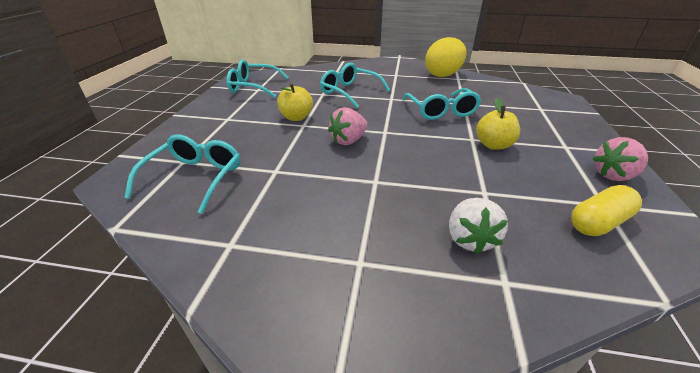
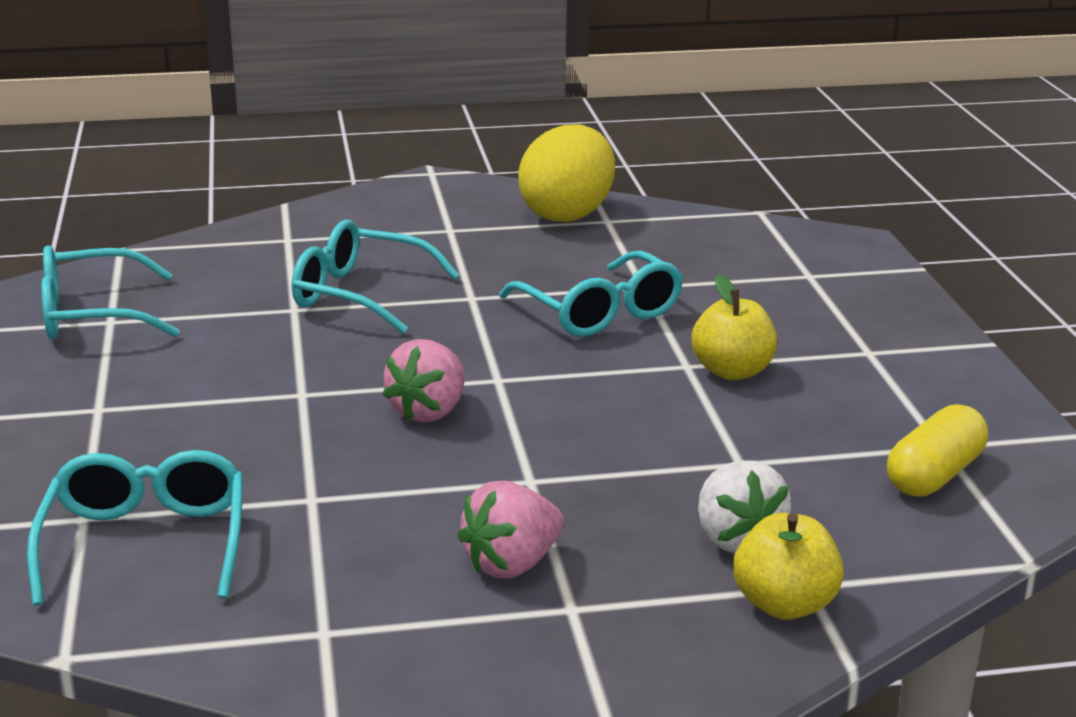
camera: 20 degrees left, 10 degrees down
(296, 117) = (271, 378): yellow apple -> yellow apple (784, 604)
(613, 175) = (955, 392): pink strawberry -> pink strawberry (512, 564)

